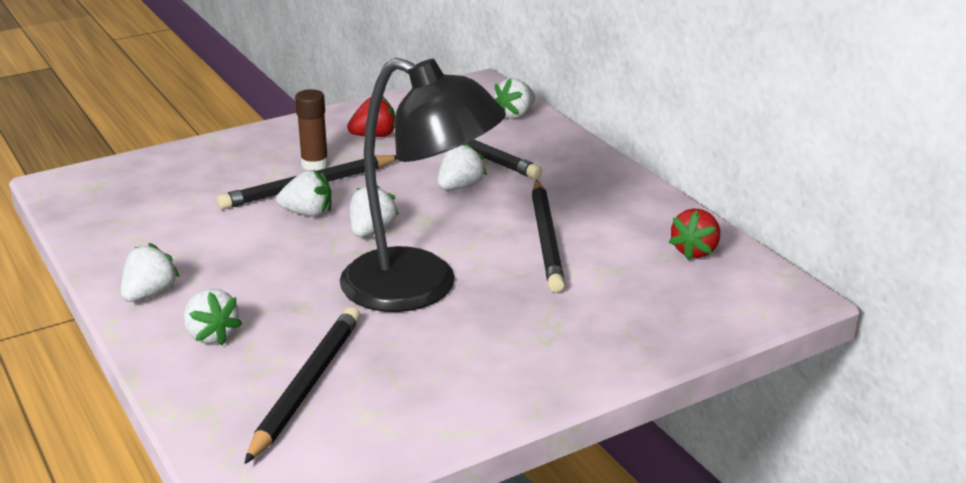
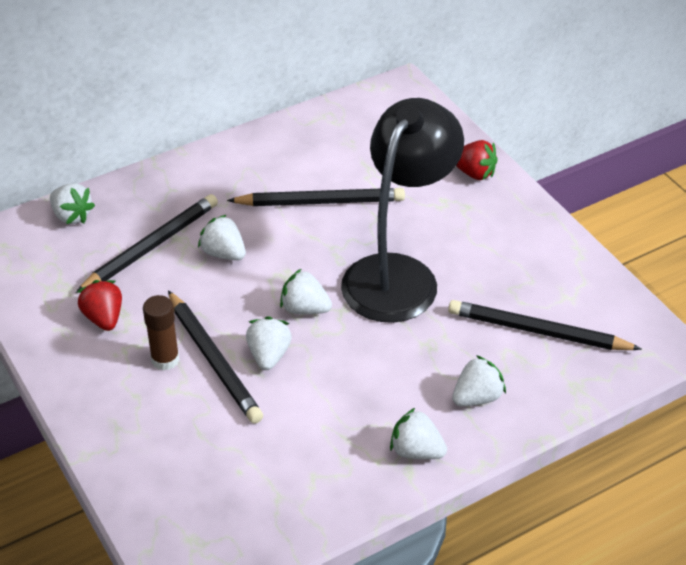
camera: 90 degrees left, 15 degrees up
(695, 251) = (340, 125): red strawberry -> red strawberry (474, 173)

